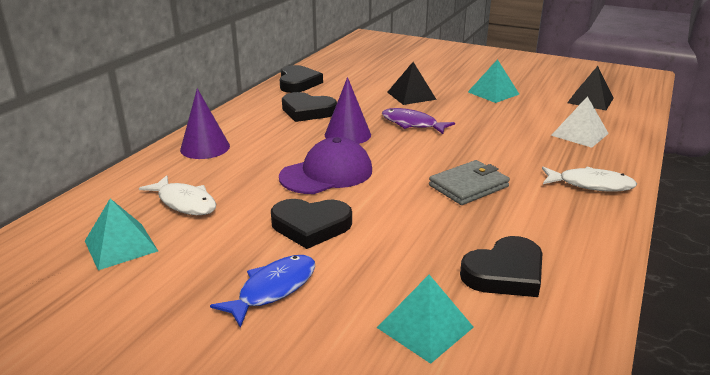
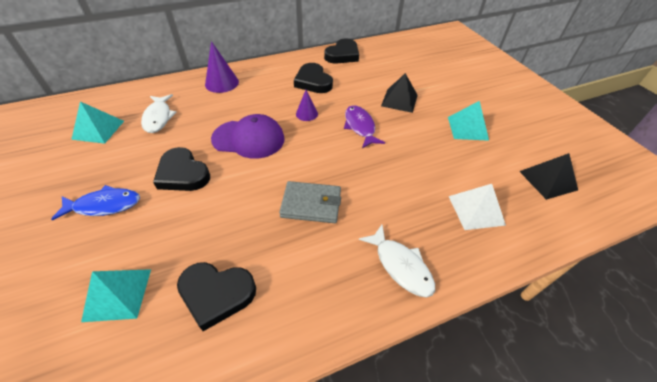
camera: 40 degrees right, 20 degrees up
(347, 134) = (306, 114): purple cone -> purple cone, size x0.61

